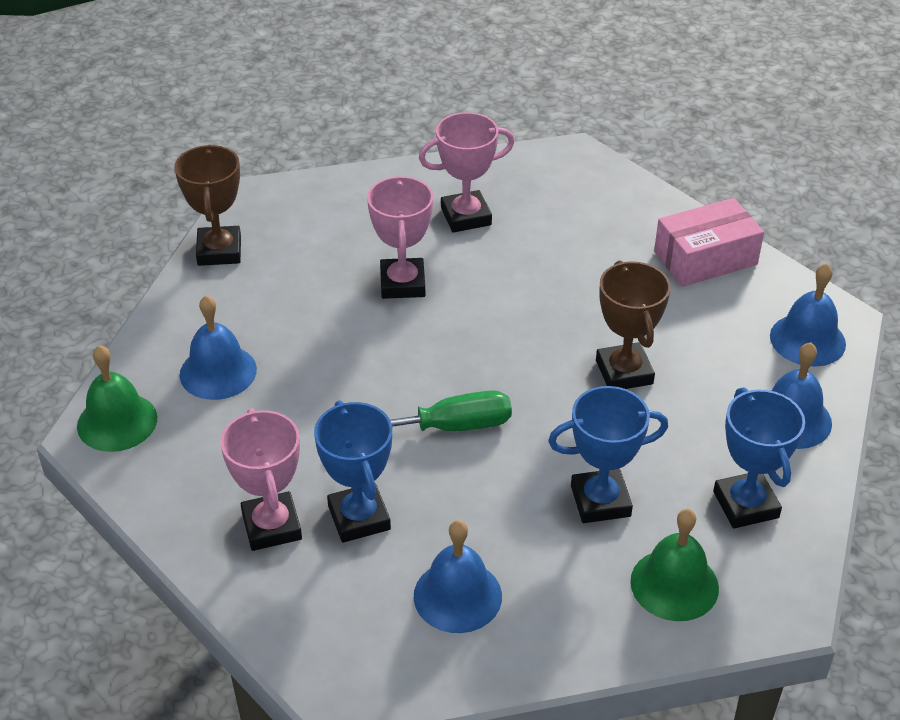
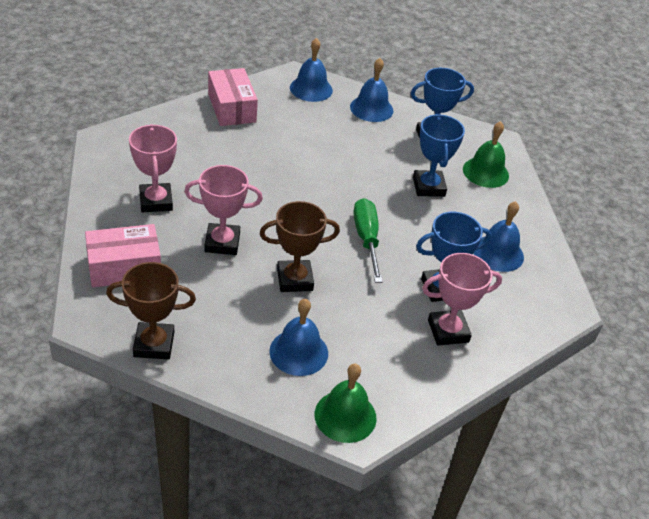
camera: 90 degrees left, 0 degrees up
(339, 210) = (124, 267): none -> pink box
(624, 372) = (327, 159): brown trophy -> brown trophy (294, 279)

